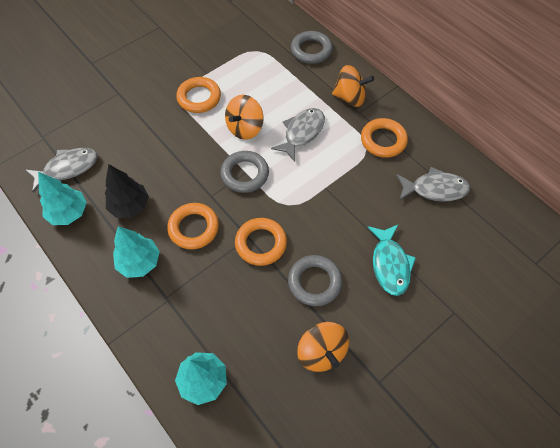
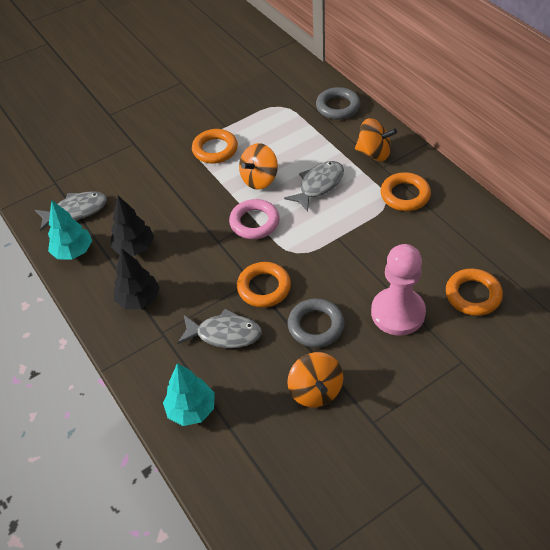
camera: 10 degrees right, 10 degrees down
(139, 262) = (139, 299): turquoise tree -> black tree
(194, 228) = (196, 270): orange ring -> orange ring (473, 295)
(245, 174) = (254, 222): grey ring -> pink ring
(390, 264) = (398, 313): turquoise fish -> pink pawn
(435, 189) = (455, 243): grey fish -> grey fish (224, 334)

